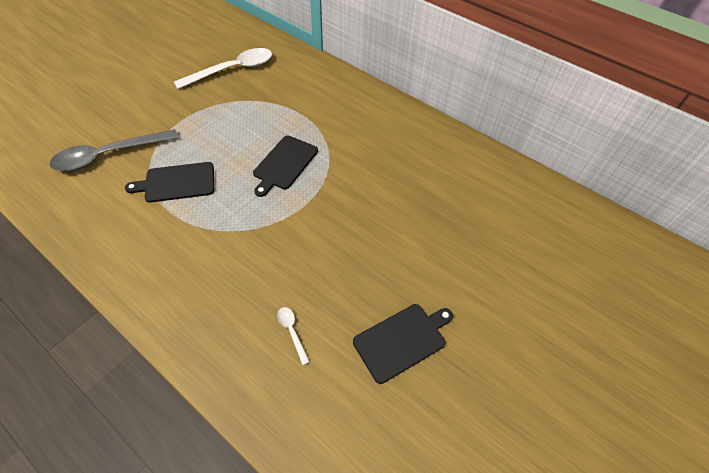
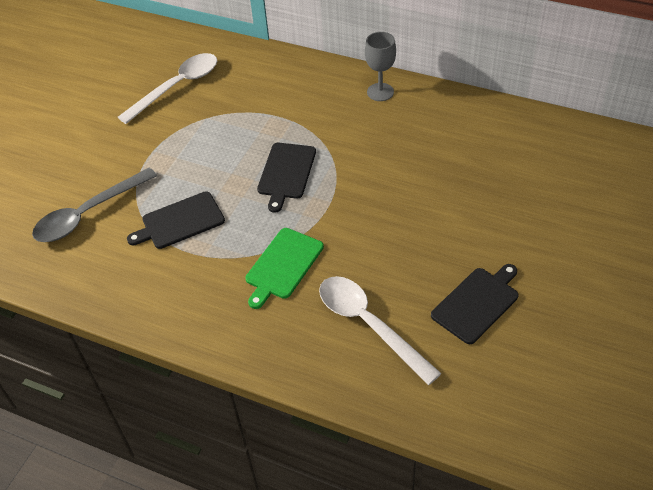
camera: 10 degrees left, 5 degrees down
(242, 248) = (283, 265): none -> green cutting board
(292, 332) = (369, 325): white spoon -> white spoon, size x2.42
(393, 115) = (380, 92): none -> grey goblet

